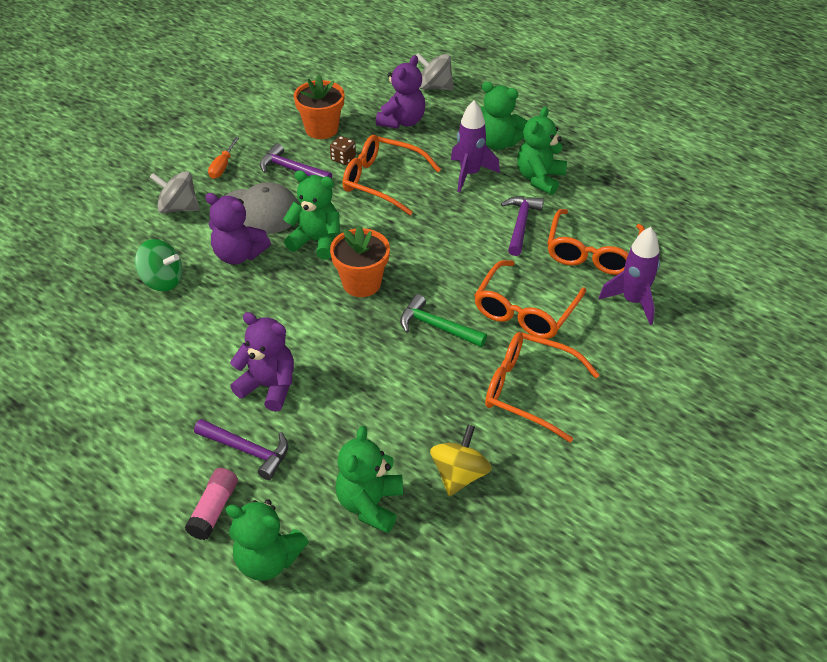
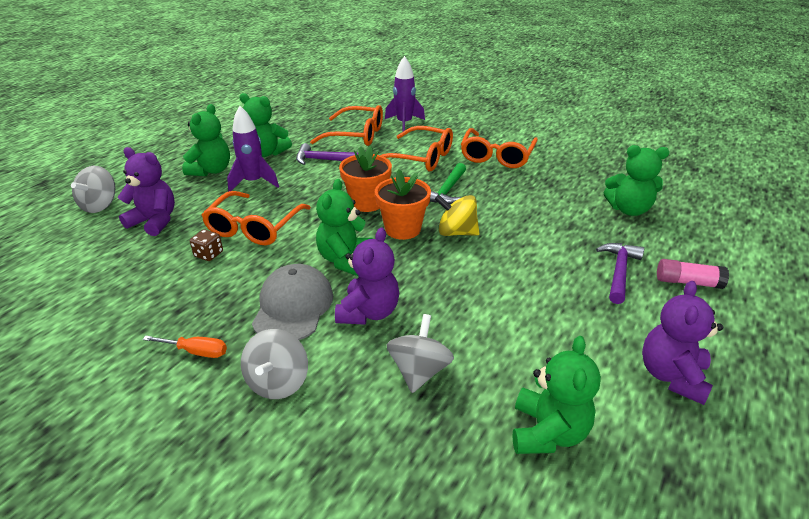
camera: 95 degrees left, 10 degrees down
(162, 280) = (419, 371): green spinning top -> grey spinning top
(268, 560) = (708, 249): green teddy bear -> green teddy bear (547, 432)
(269, 386) = (544, 268): purple teddy bear -> purple teddy bear (671, 376)
(291, 169) = (219, 290): purple hammer -> none
(321, 129) = (145, 274): orange flower pot -> orange flower pot (367, 202)
(459, 475) = (581, 178): yellow spinning top -> yellow spinning top (456, 232)

